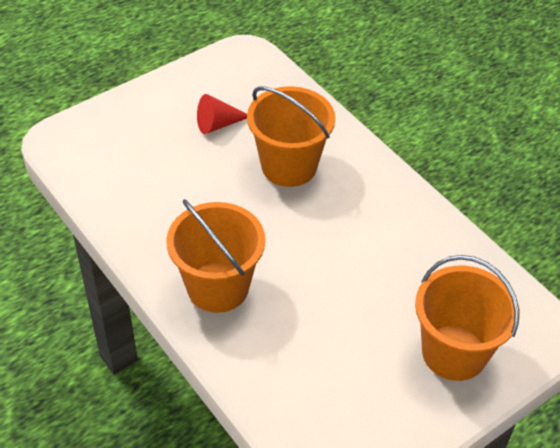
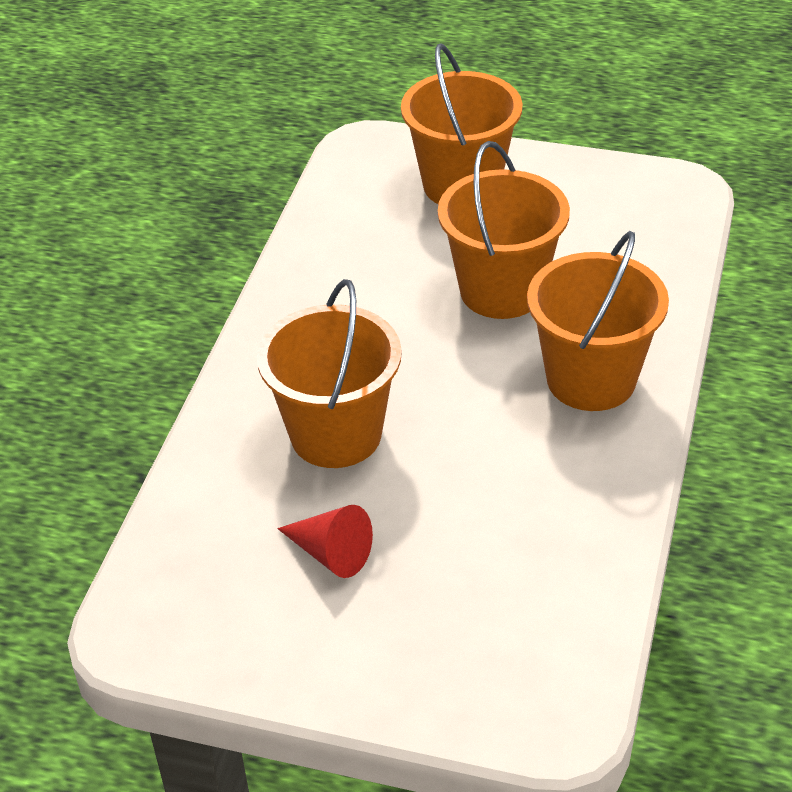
camera: 125 degrees left, 5 degrees down
(329, 300) = (501, 291): none -> orange bucket

